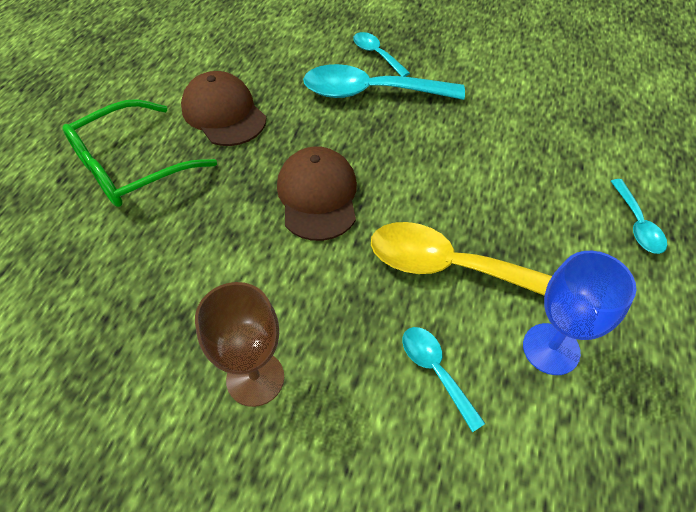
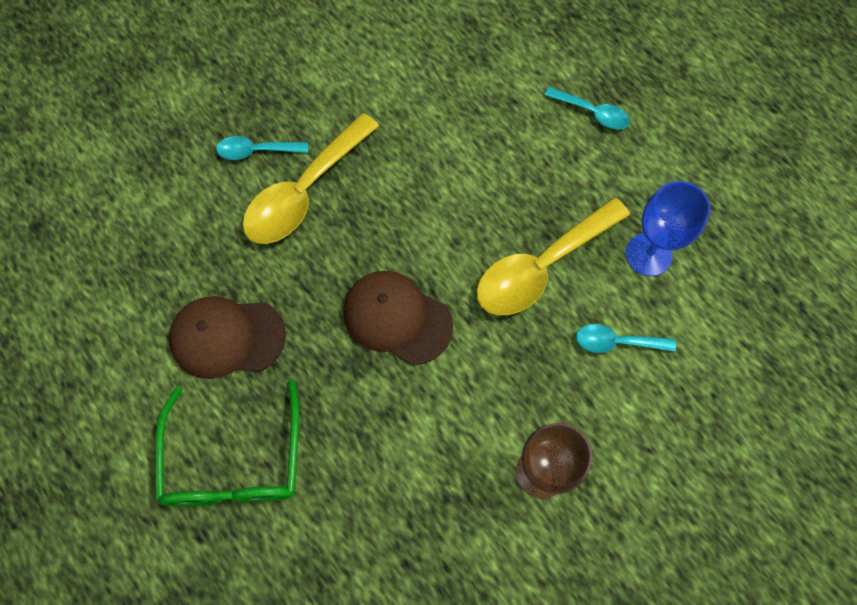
camera: 55 degrees left, 15 degrees up
(371, 92) = (304, 192): turquoise spoon -> yellow spoon

